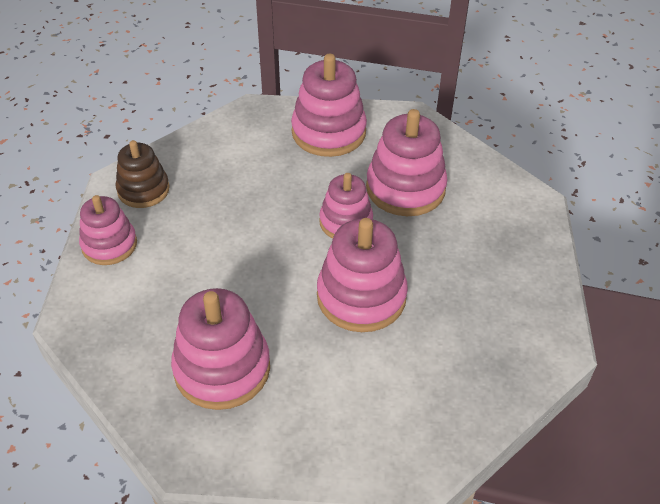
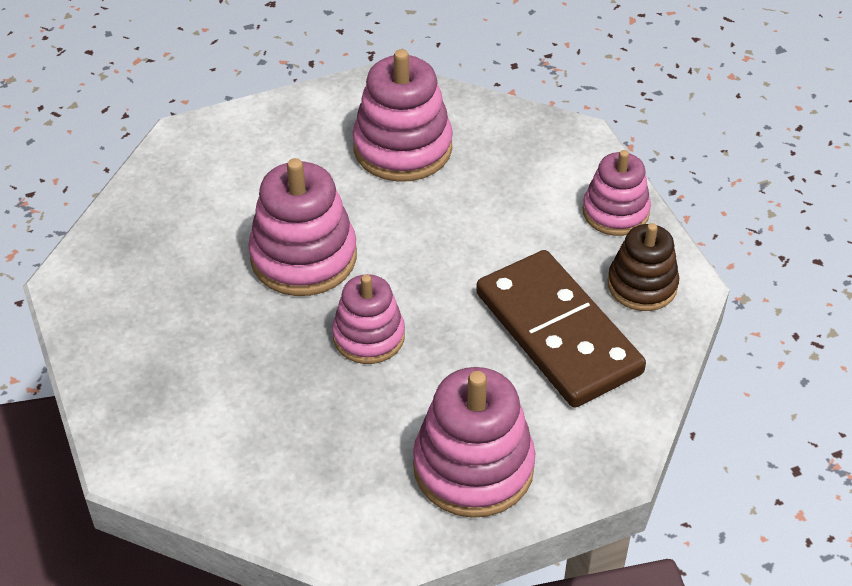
camera: 155 degrees right, 0 degrees up
(223, 181) = (557, 333): none -> brown domino
(405, 188) = (316, 414): pink stacking toy -> none

